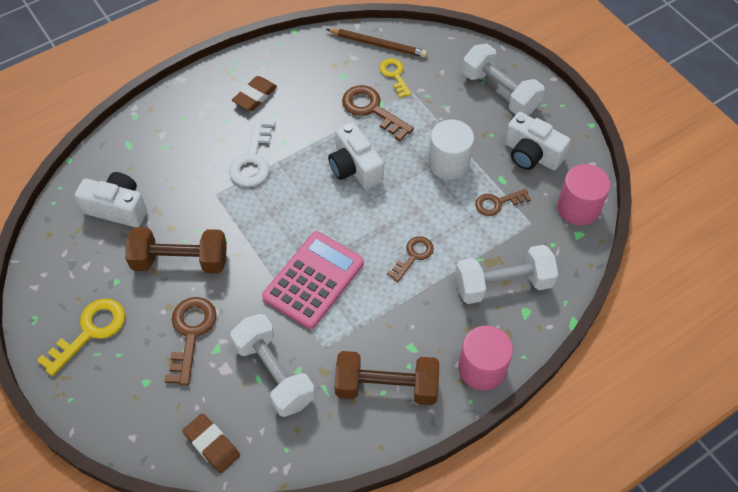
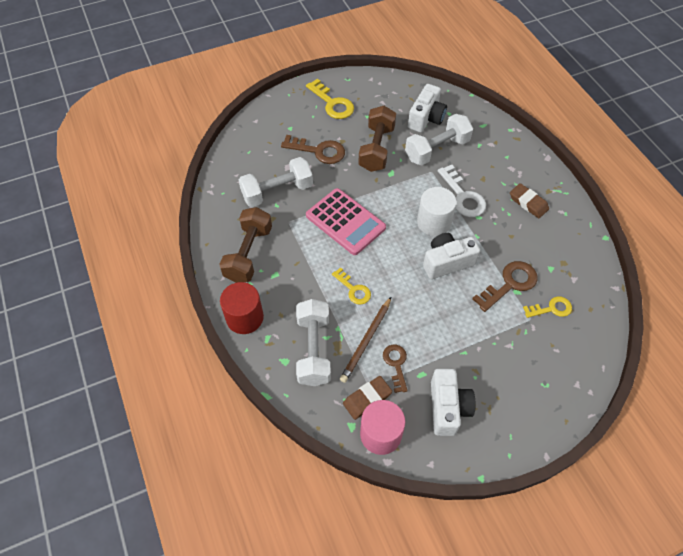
camera: 100 degrees right, 0 degrees up
(212, 444) = (238, 156): brown eraser -> brown eraser (367, 399)
(253, 159) = (463, 196): white key -> white key turned 135 degrees counterclockwise
(378, 44) = (591, 301): brown pencil -> brown pencil (366, 341)
(413, 256) = (353, 289): brown key -> yellow key
(449, 163) = (444, 334): white cylinder -> white cylinder (433, 222)
(482, 368) = (245, 317): pink cylinder -> red cylinder
(500, 92) = (528, 397): white dumbbell -> white dumbbell (437, 149)
(531, 154) = (447, 407): white camera -> white camera turned 135 degrees clockwise

